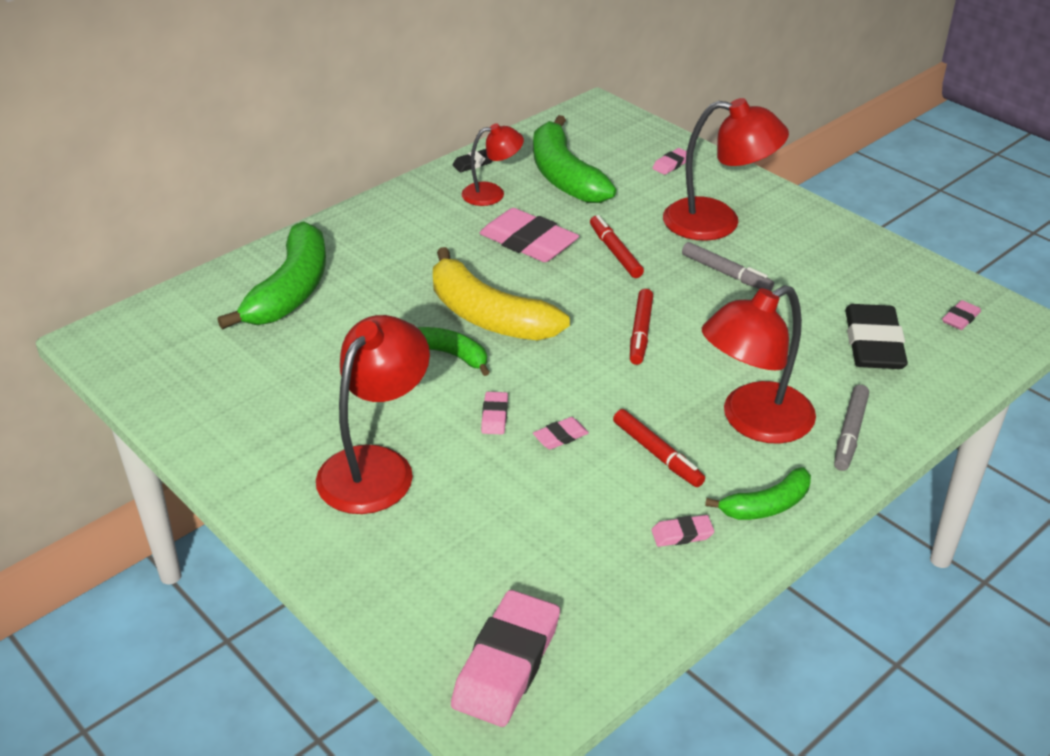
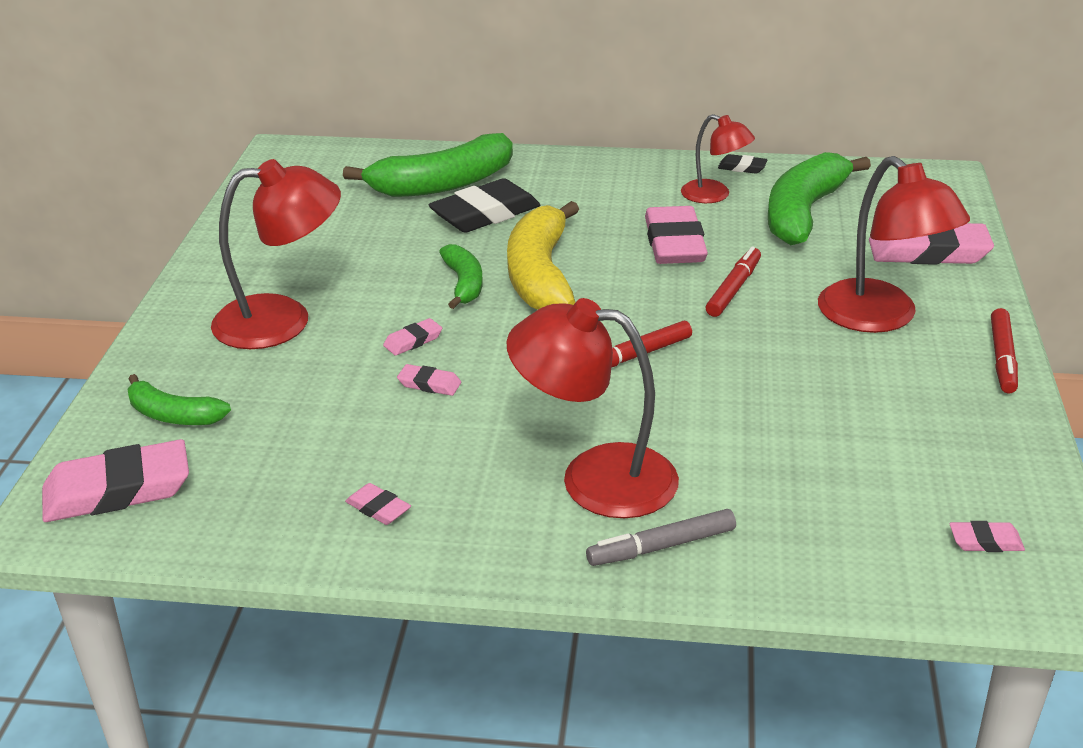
camera: 50 degrees right, 5 degrees down
(657, 454) = (472, 444): red marker -> red marker (1002, 358)
(671, 164) = (928, 252): pink eraser -> pink eraser, size x2.18
(726, 273) = (804, 359): grey marker -> none
(766, 505) = (479, 540): green banana -> green banana (173, 415)
(873, 343) = (837, 499): black eraser -> black eraser (485, 214)

